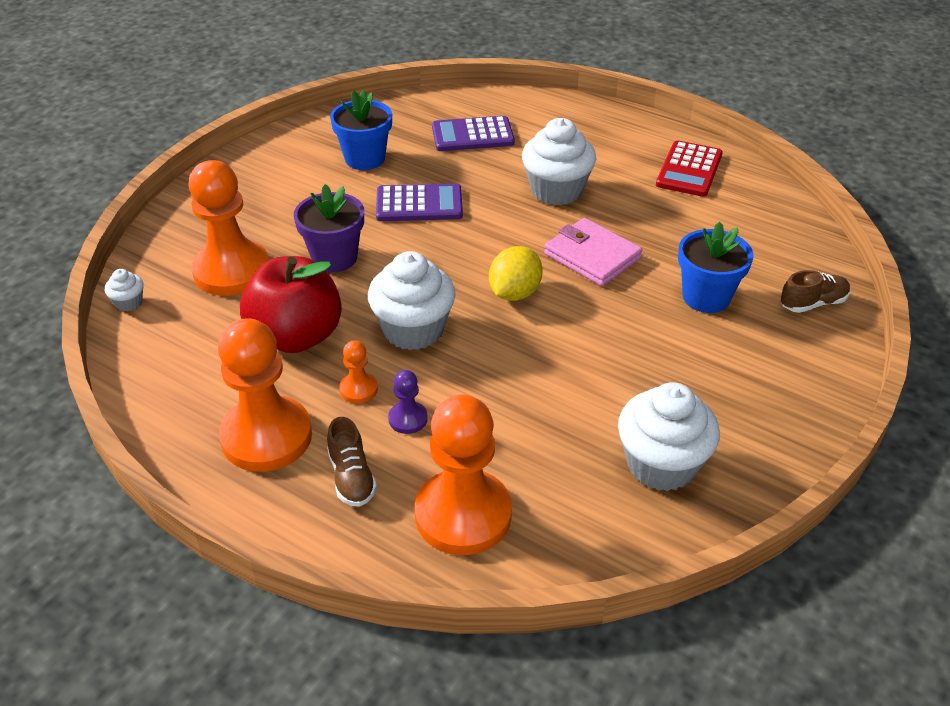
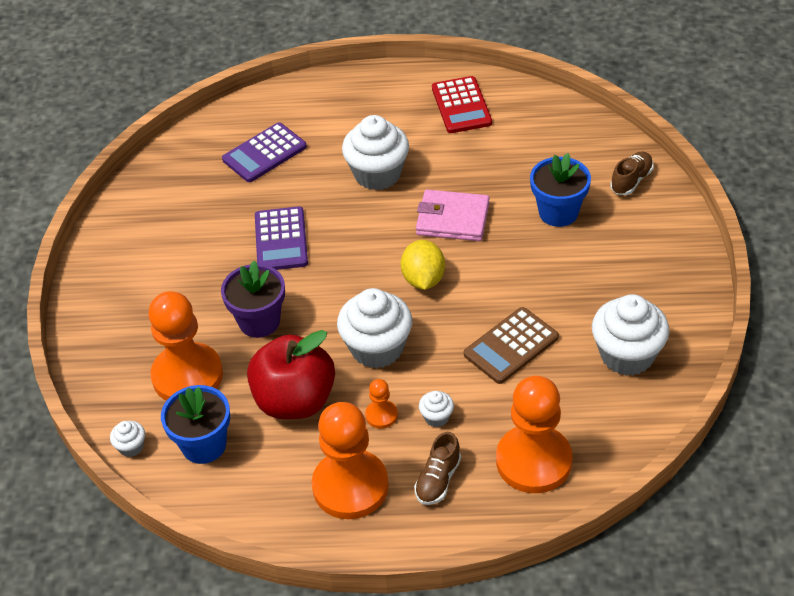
camera: 30 degrees left, 5 degrees up
(351, 477) = (438, 480): brown shoe -> brown shoe turned 75 degrees clockwise
(365, 159) = (195, 219): blue flower pot -> blue flower pot (204, 445)
(408, 419) = (436, 417): purple pawn -> white cupcake
(419, 204) = (281, 240): purple calculator -> purple calculator turned 120 degrees clockwise
(544, 393) = (511, 346): none -> brown calculator

